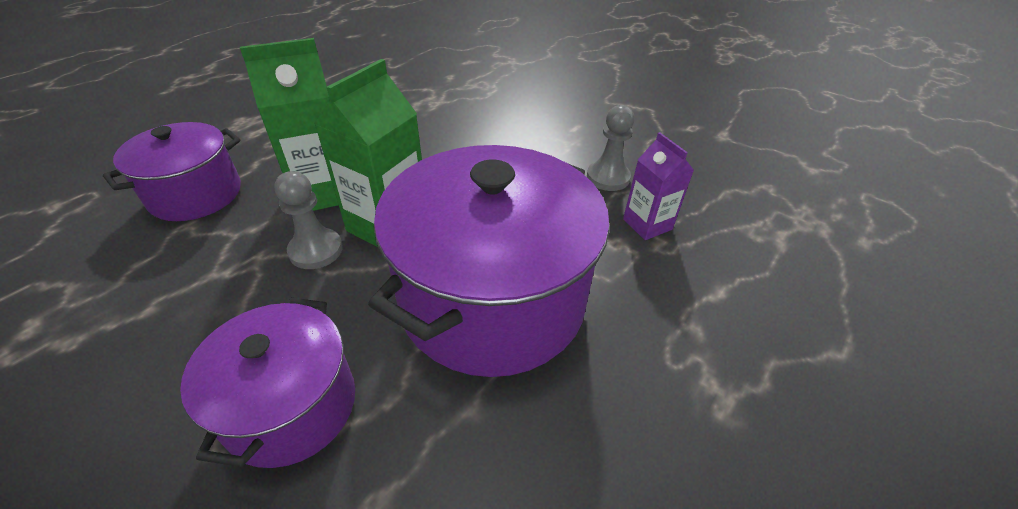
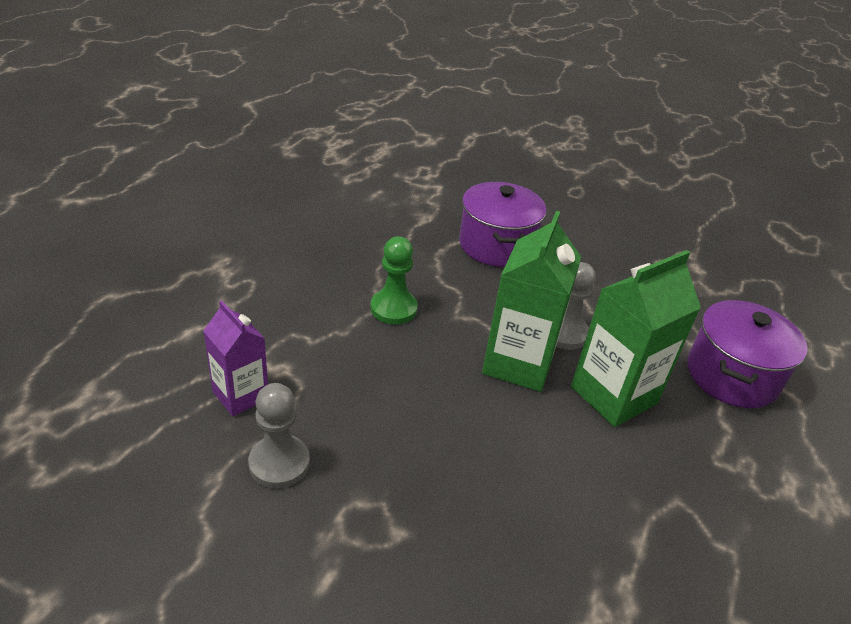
camera: 165 degrees right, 5 degrees down
(492, 300) = (393, 308): purple pot -> green pawn

